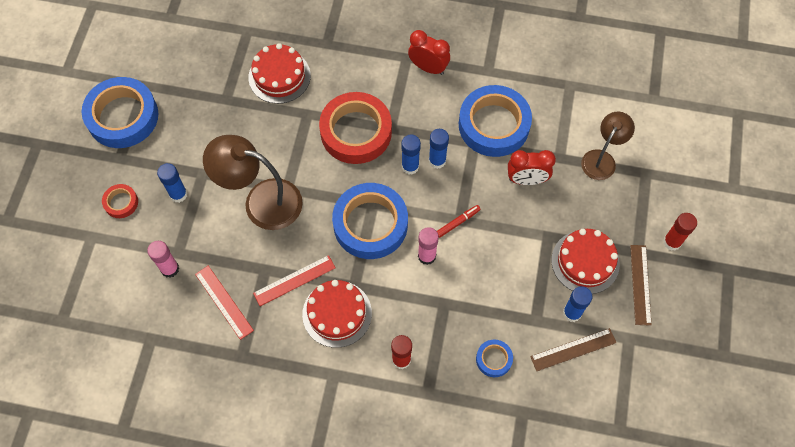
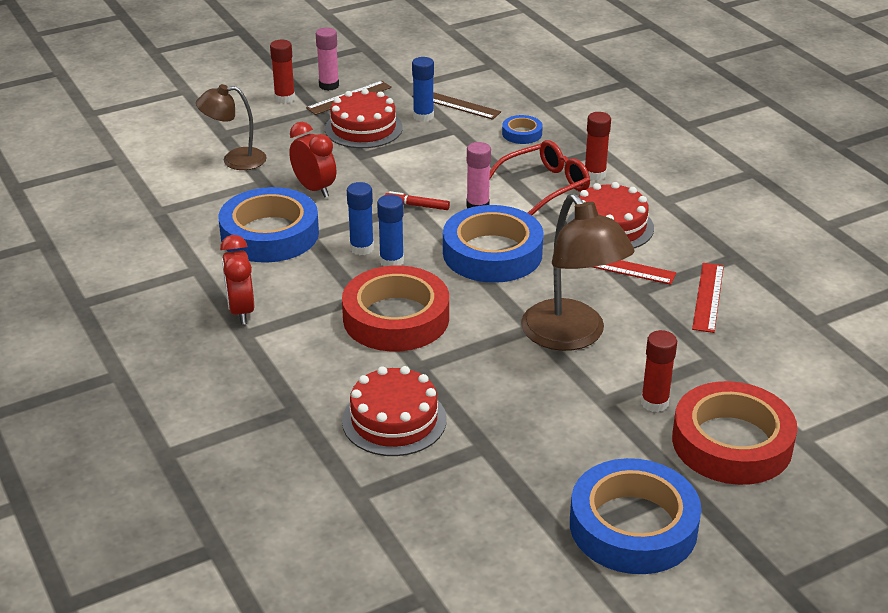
camera: 130 degrees left, 30 degrees down
(121, 202) = (732, 442): red tape -> red tape, size x2.19
(170, 269) = (737, 353): pink glue stick -> pink glue stick (329, 85)
(178, 194) = (654, 403): blue glue stick -> red glue stick
(414, 315) = (545, 186): none -> red glasses

